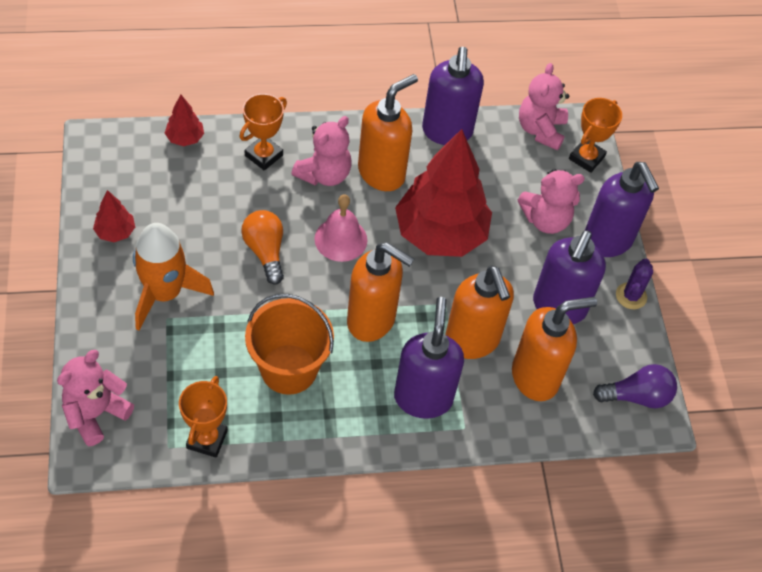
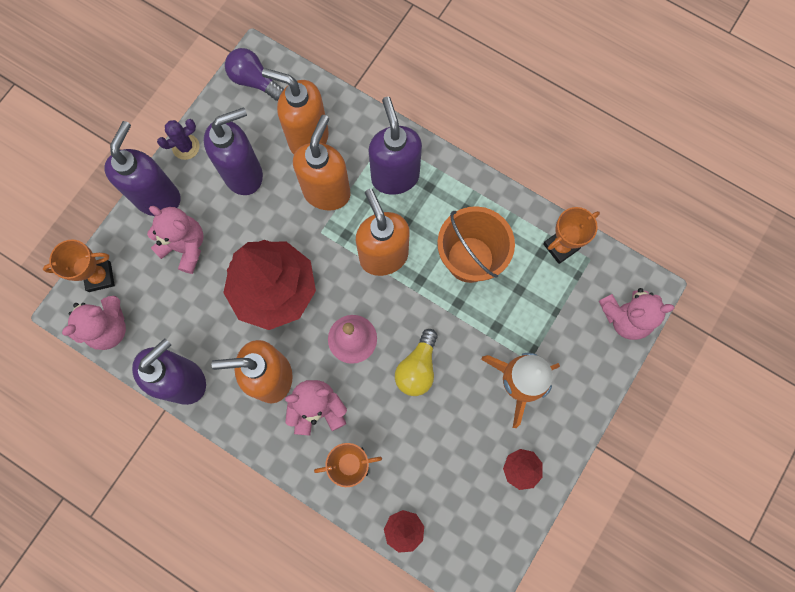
camera: 135 degrees left, 20 degrees up
(265, 251) = (417, 368): orange light bulb -> yellow light bulb
(423, 397) = (395, 176): purple soap dispenser -> purple soap dispenser turned 120 degrees clockwise

